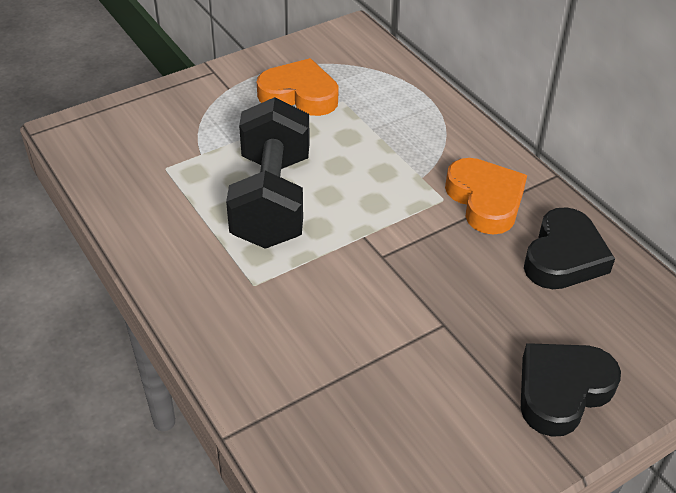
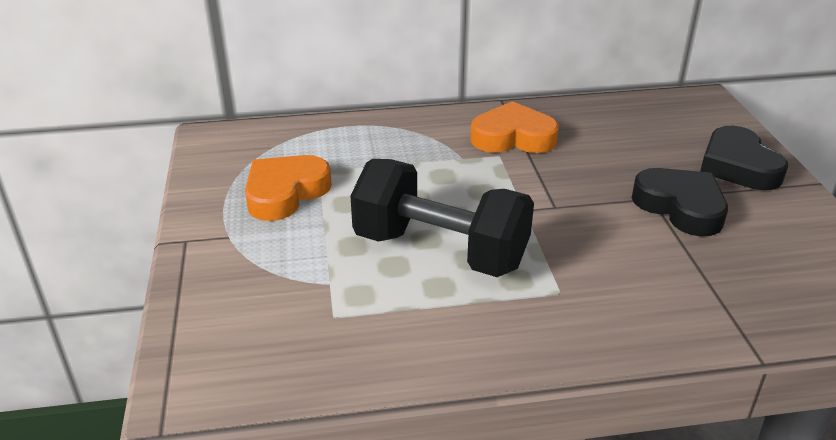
camera: 65 degrees left, 10 degrees down
(564, 257) = (597, 124): black heart -> black heart (680, 207)

